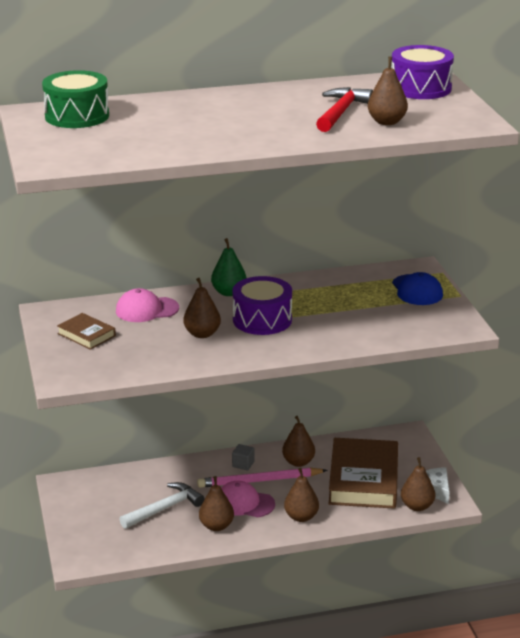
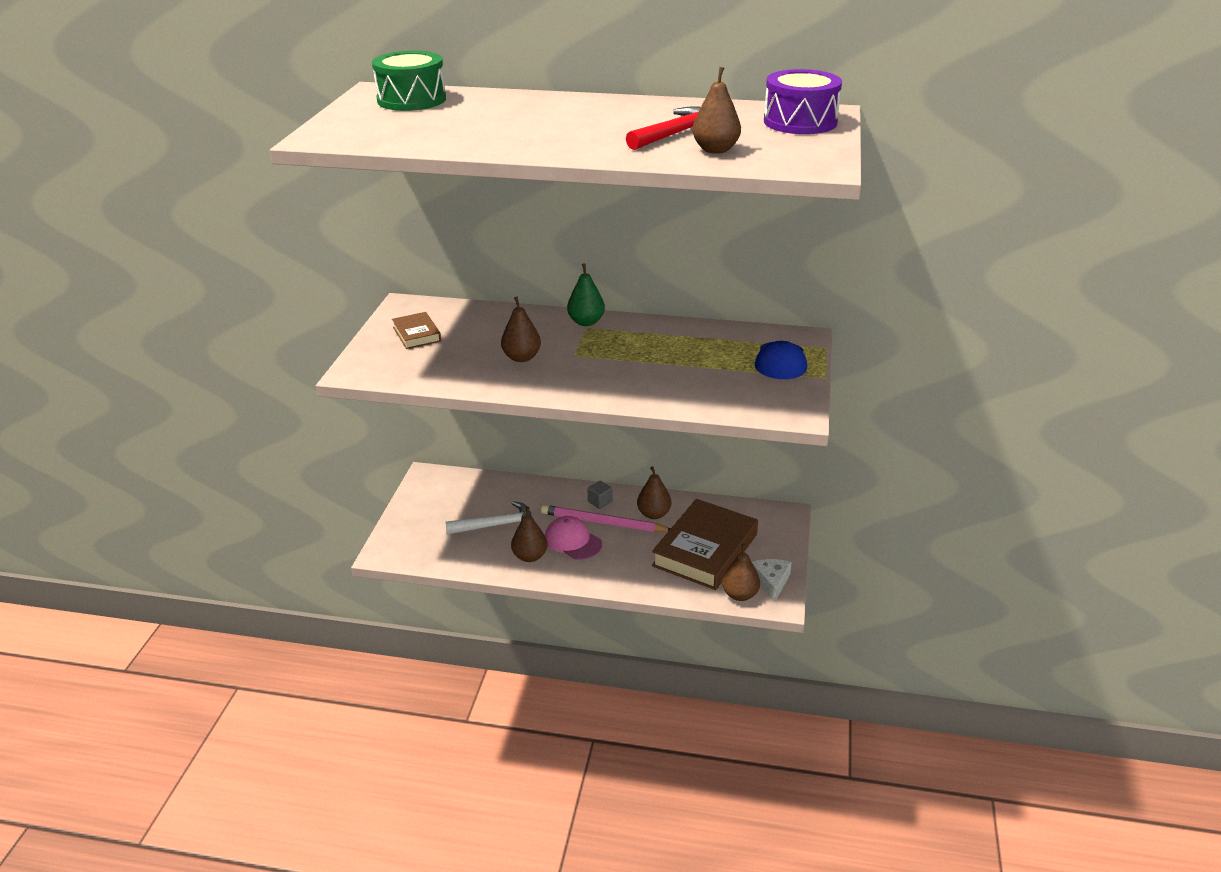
camera: 25 degrees right, 5 degrees up
(147, 310) = (493, 322): pink cap -> none
(262, 320) = (592, 356): purple drum -> none
(301, 517) = (616, 571): brown pear -> none

